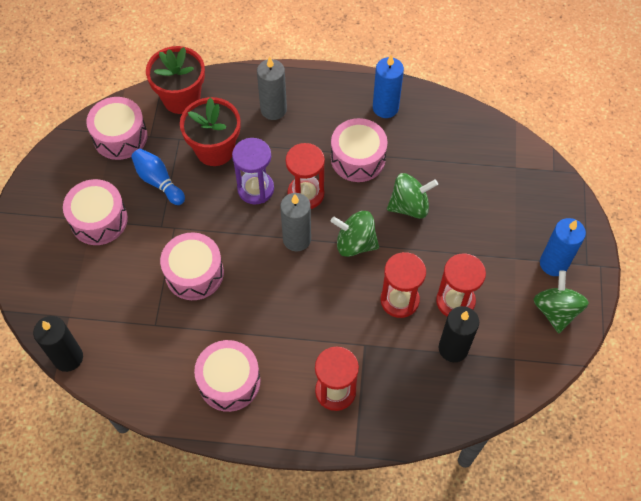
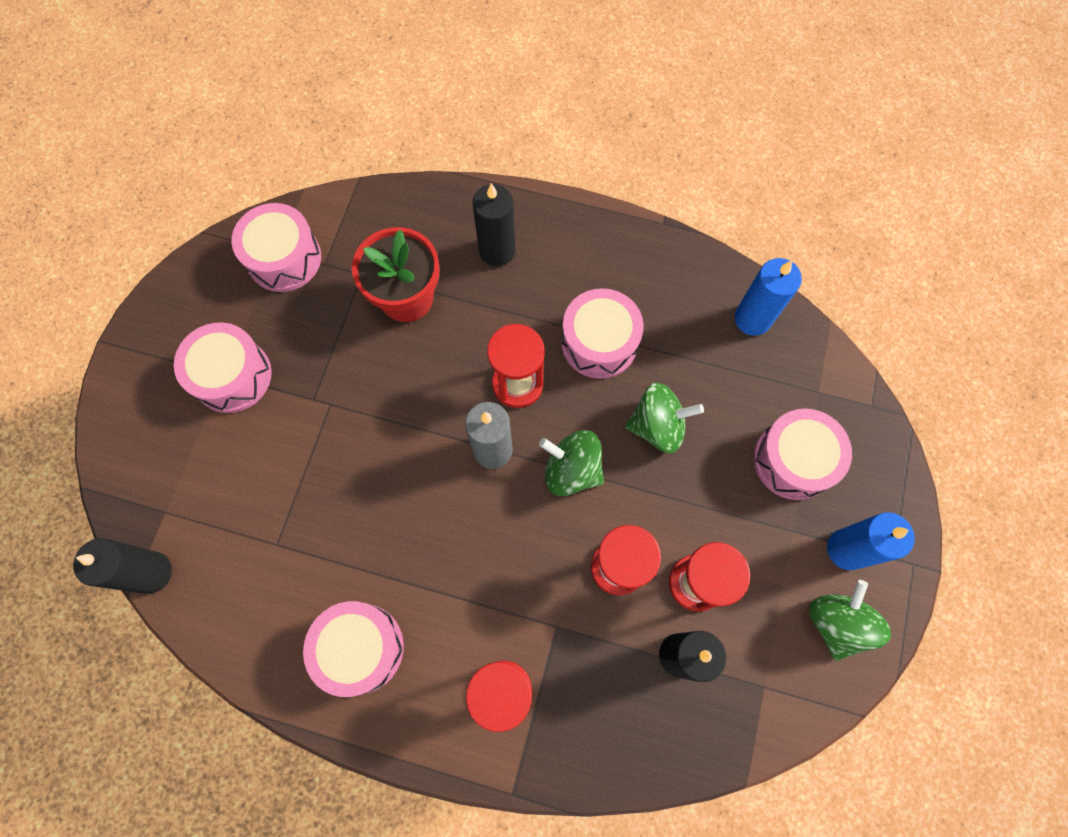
camera: 10 degrees right, 10 degrees up
(158, 181) = (322, 332): blue bowling pin -> none
(181, 98) = (376, 215): red flower pot -> none
(194, 273) = (344, 477): pink drum -> pink drum (793, 460)
(255, 189) = (450, 365): purple hourglass -> none
(273, 109) = (497, 251): grey candle -> black candle
(385, 108) = (651, 272): blue candle -> blue candle (752, 319)

